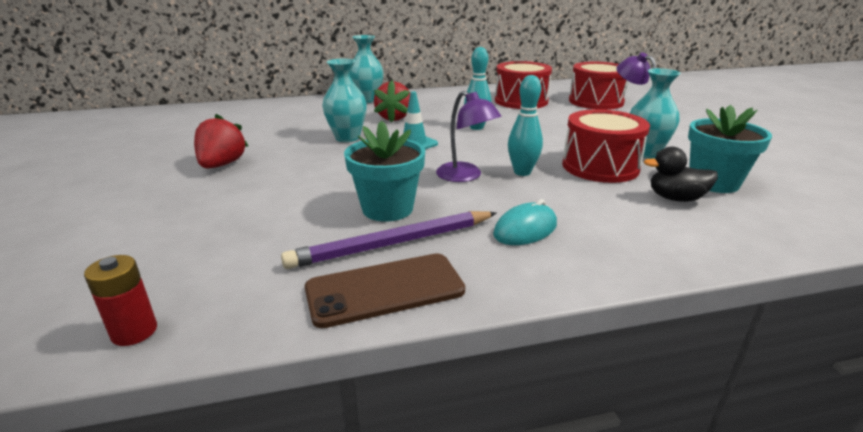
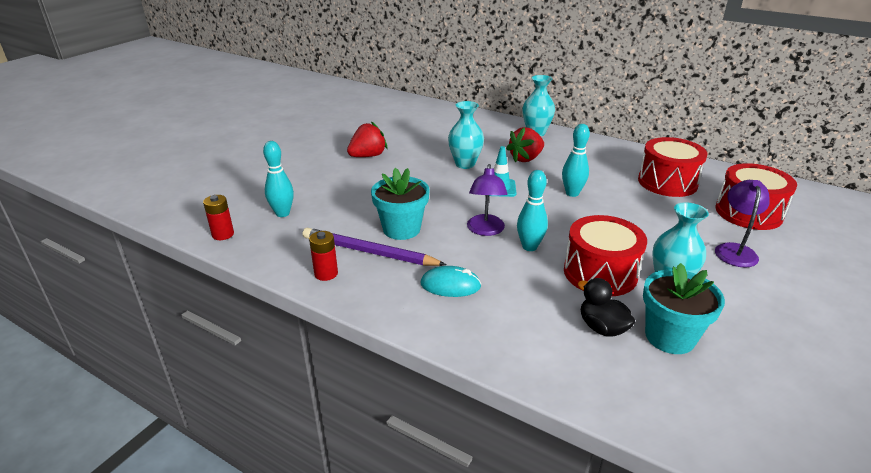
camera: 45 degrees right, 5 degrees up
(200, 261) = (282, 213): none -> turquoise bowling pin
(385, 290) = (326, 273): brown phone -> red battery

